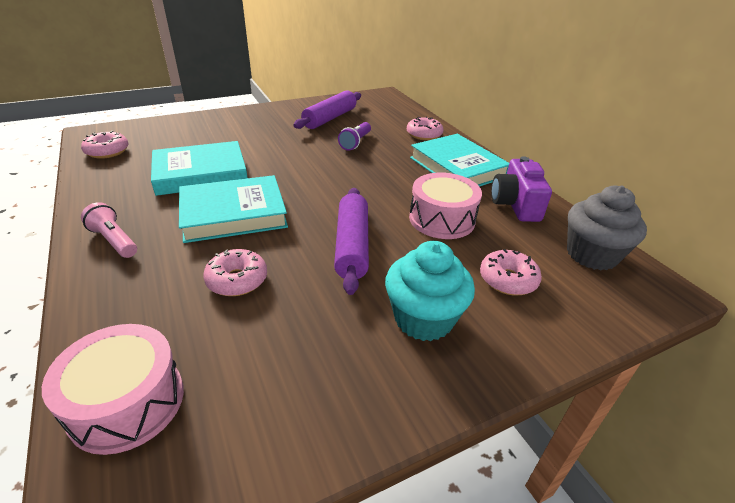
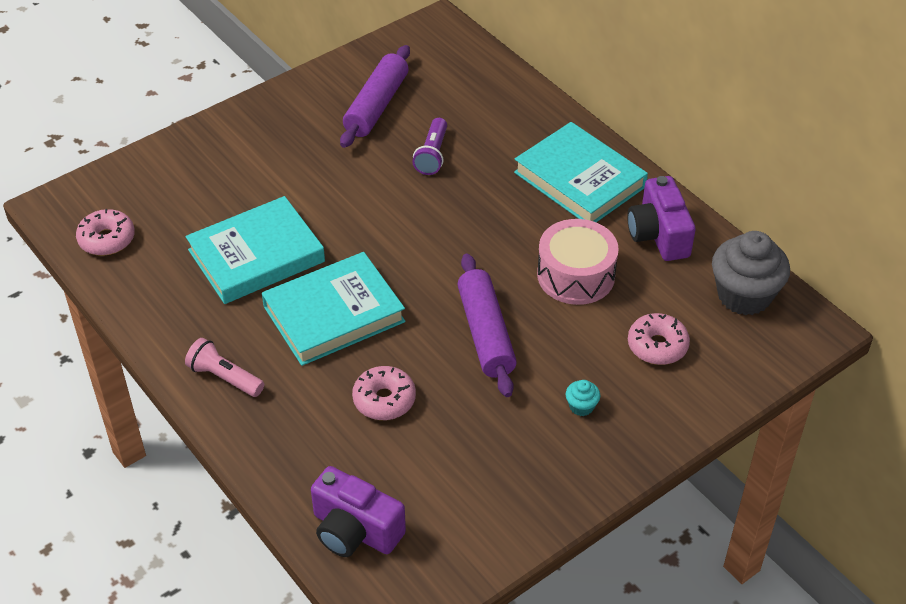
camera: 10 degrees left, 10 degrees up
(127, 402) = (355, 530): pink drum -> purple camera
(423, 319) = (581, 406): turquoise cupcake -> turquoise cupcake, size x0.42
(424, 135) = (522, 118): pink donut -> none

